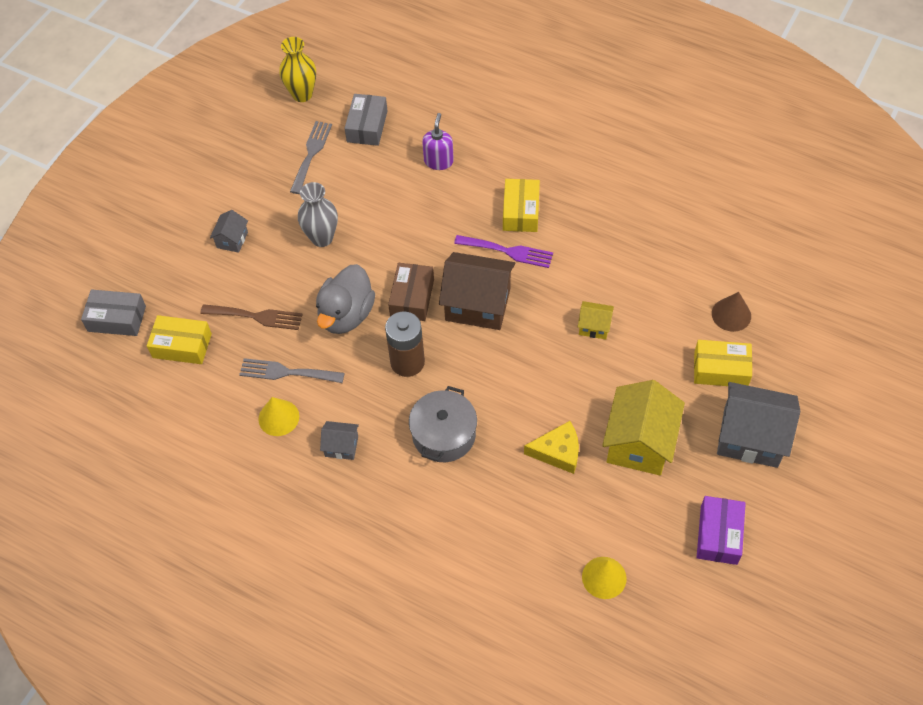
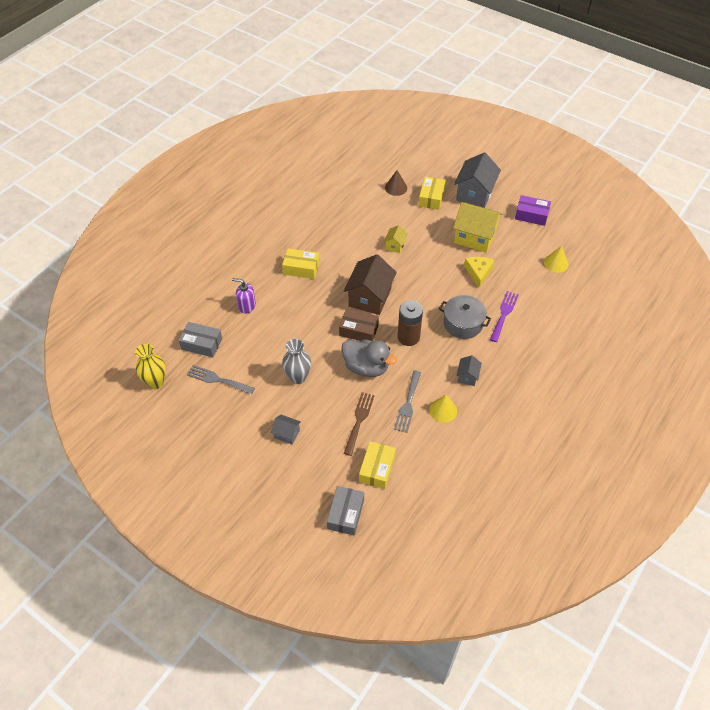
camera: 85 degrees left, 5 degrees down
(508, 251) = (331, 278): purple fork -> purple fork (504, 314)

